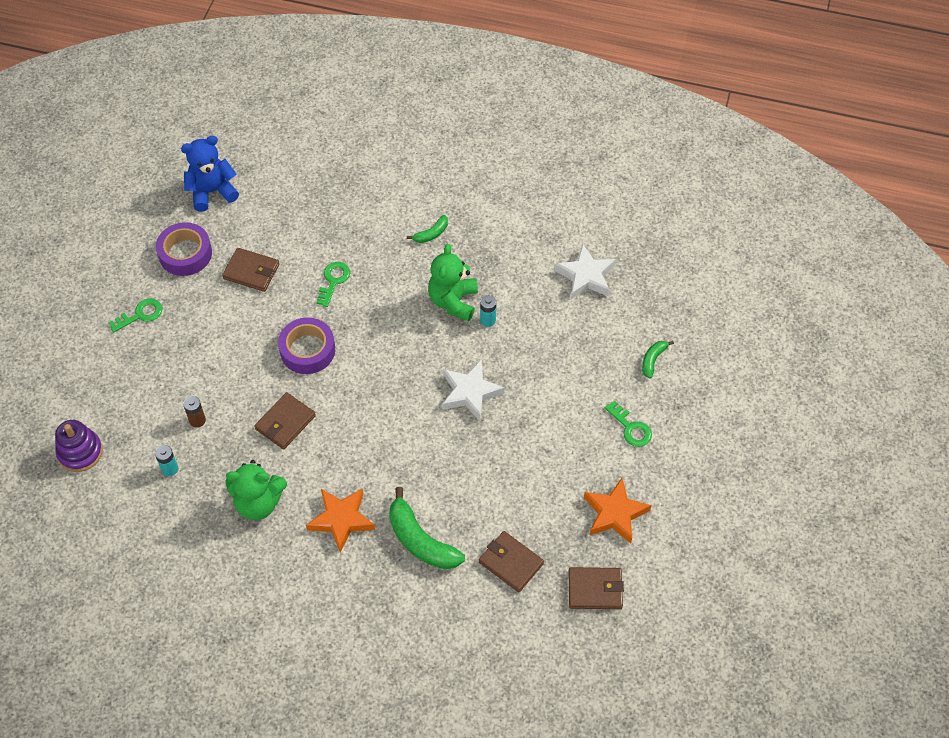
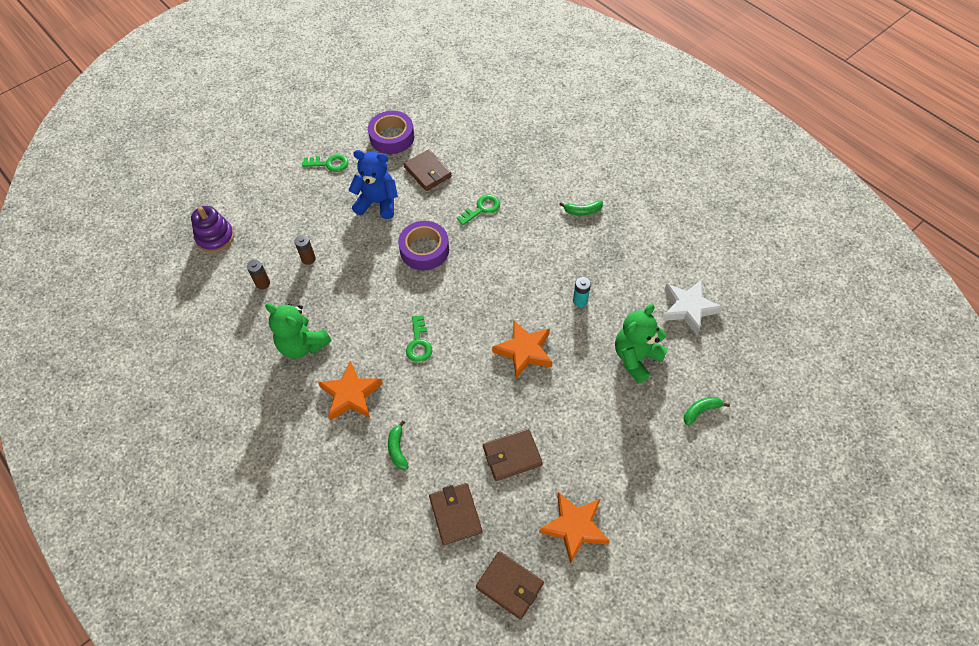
camera: 35 degrees right, 0 degrees up
(170, 469) = (263, 283): turquoise battery -> brown battery
(212, 192) = (443, 104): blue teddy bear -> blue teddy bear (378, 203)
(285, 422) = (367, 295): brown wallet -> brown wallet (512, 456)
(420, 540) = (397, 449): green banana -> green banana, size x0.51
(453, 301) = (563, 271): green teddy bear -> green teddy bear (636, 358)
(470, 393) = (524, 351): white star -> orange star
(631, 428) = (641, 459): green key -> green key (419, 343)

